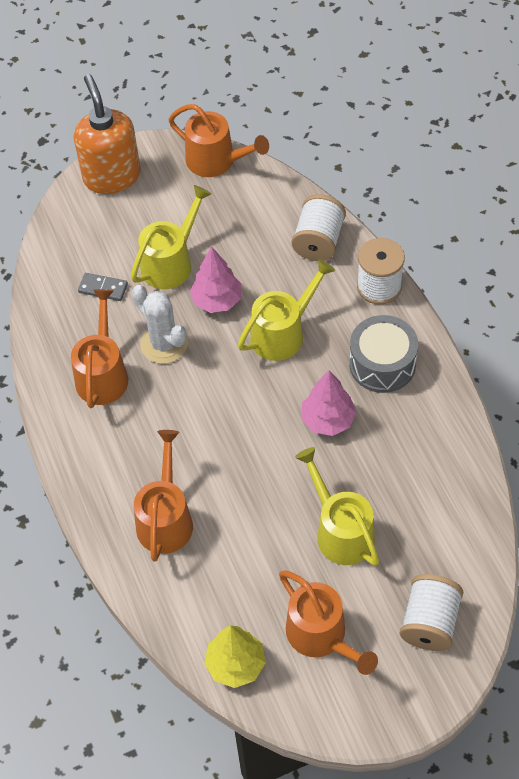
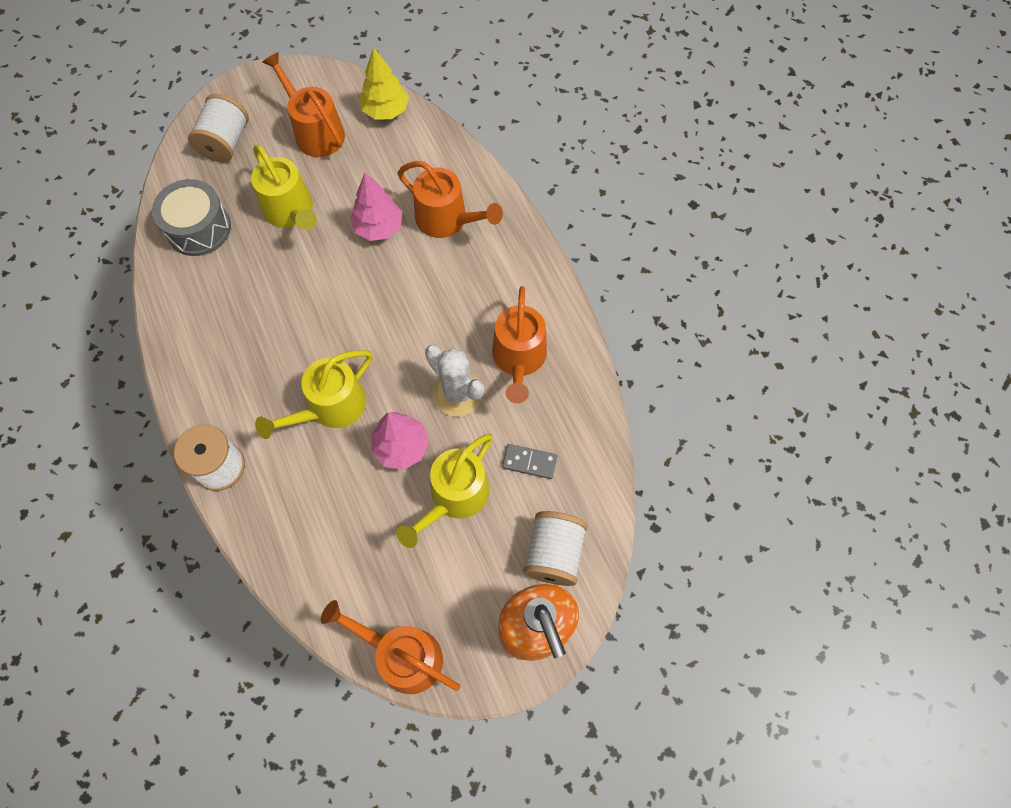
camera: 175 degrees right, 10 degrees up
(165, 519) = (447, 220): orange watering can -> orange watering can turned 60 degrees counterclockwise
(318, 241) = (282, 528): white spool -> white spool (554, 553)
(328, 420) = (292, 313): pink tree -> pink tree (378, 227)
(382, 364) = (230, 372): grey drum -> grey drum (198, 228)

